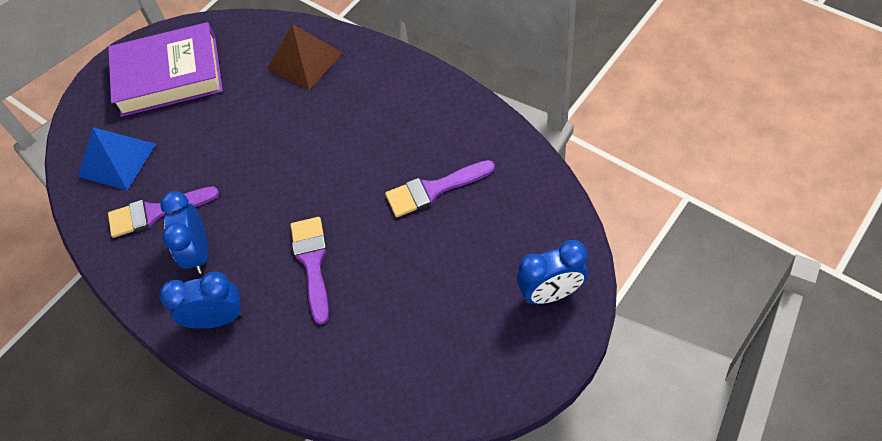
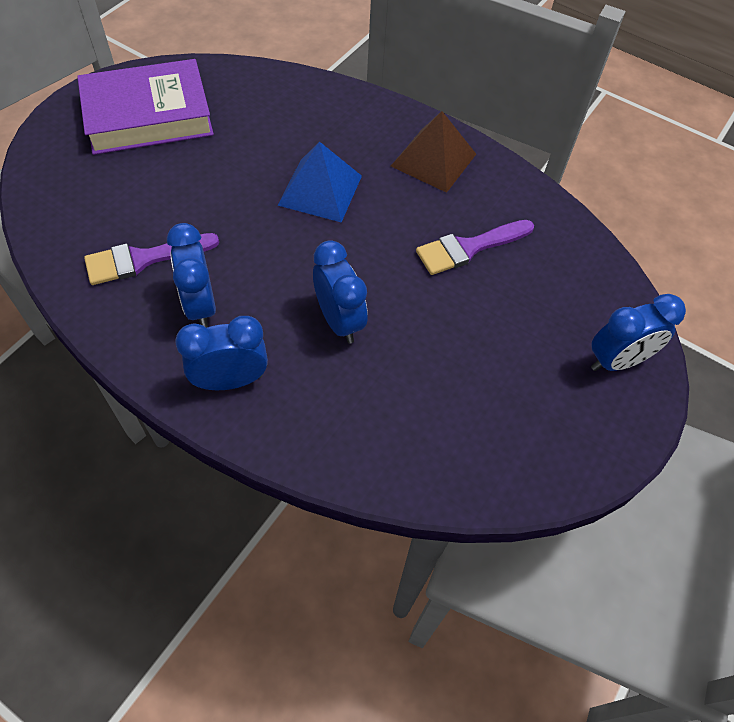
camera: 15 degrees left, 0 degrees up
(117, 160) = (91, 200): blue pyramid -> blue pyramid (320, 190)
(304, 60) = (305, 109): brown pyramid -> brown pyramid (433, 159)
(312, 263) = (339, 321): purple brush -> blue clock

